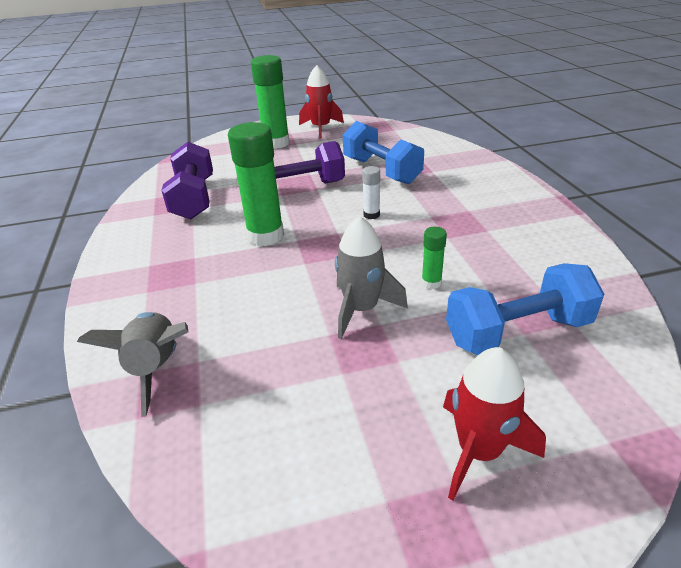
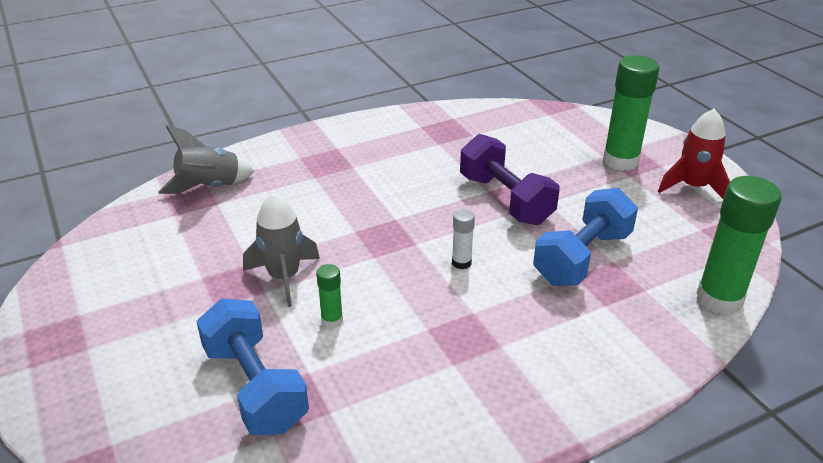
camera: 75 degrees right, 0 degrees up
(194, 198) = (458, 139): purple dumbbell -> none
(265, 236) = (397, 198): green glue stick -> green glue stick (719, 299)
(479, 451) = (113, 360): red rocket -> none

